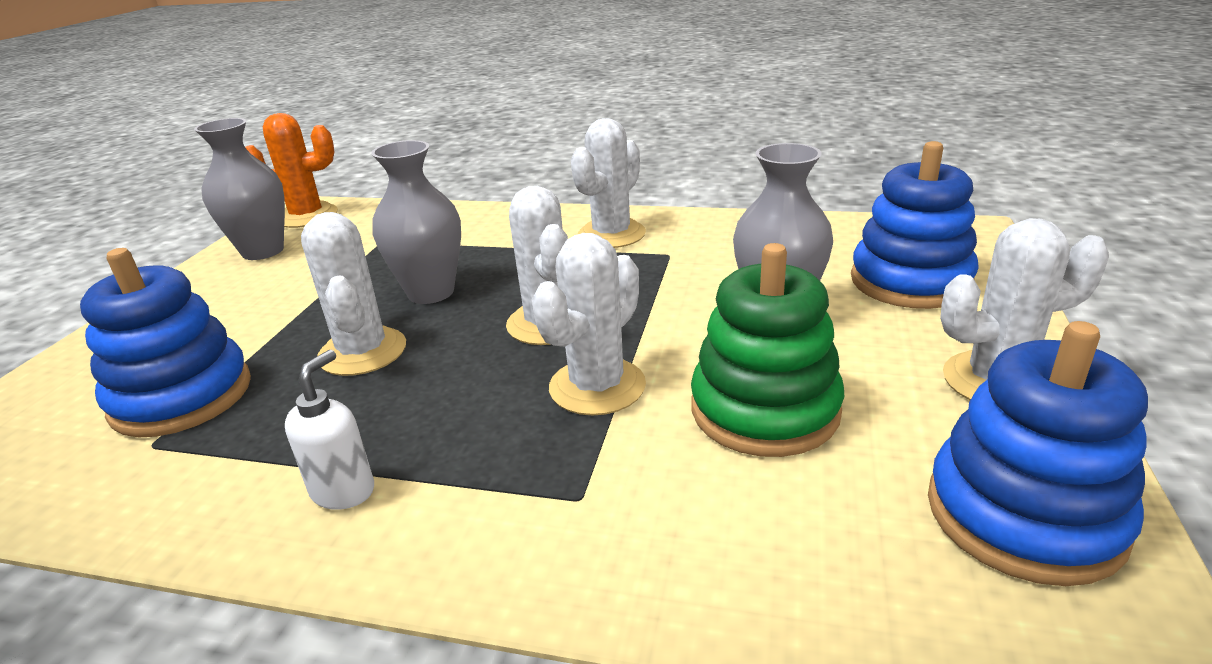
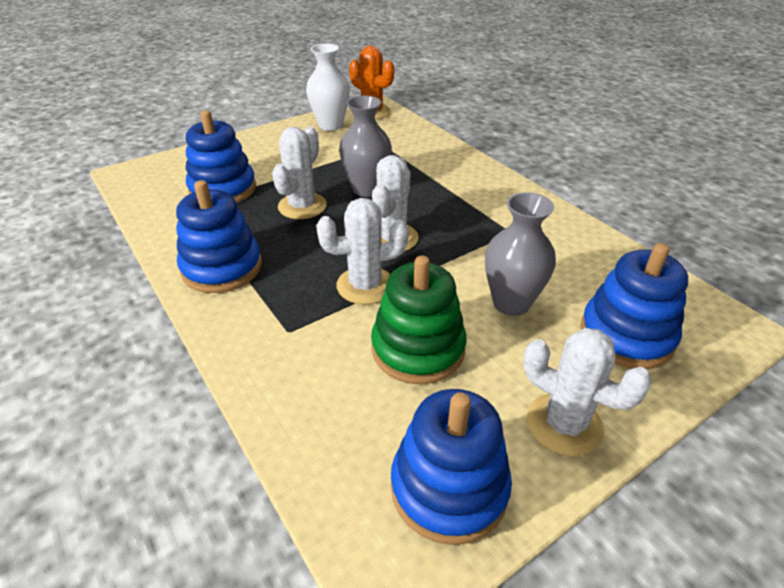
camera: 40 degrees right, 10 degrees up
(263, 251) = (330, 125): grey vase -> white vase
(343, 491) = (222, 268): white soap dispenser -> blue stacking toy
(611, 234) = (499, 201): white cactus -> none

